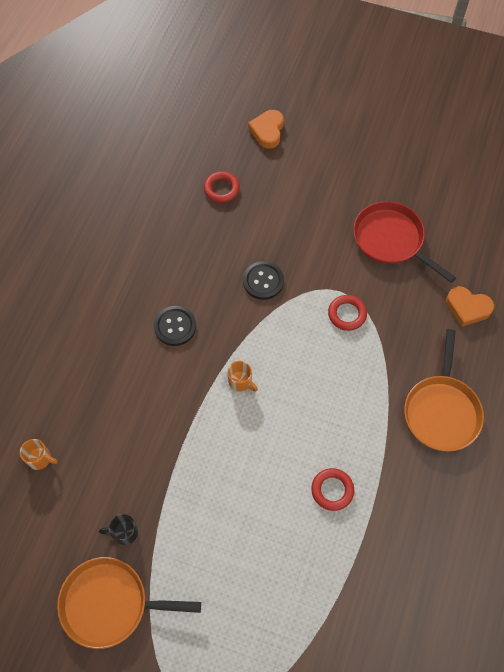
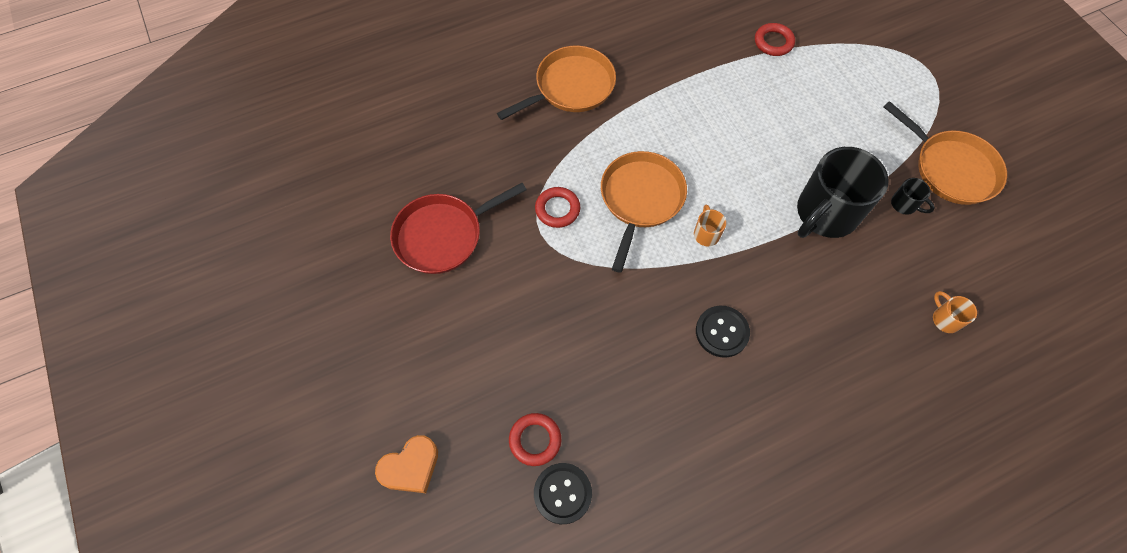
camera: 135 degrees left, 0 degrees up
(175, 470) = (825, 214): none -> black mug
(263, 281) = (597, 301): black button -> black button (562, 493)
(305, 368) = (640, 199): none -> orange pan
(332, 490) = (710, 106): red ring -> red ring (773, 42)
(391, 240) = (442, 235): red pan -> red pan turned 60 degrees clockwise
(467, 308) = (458, 132): orange heart -> none

